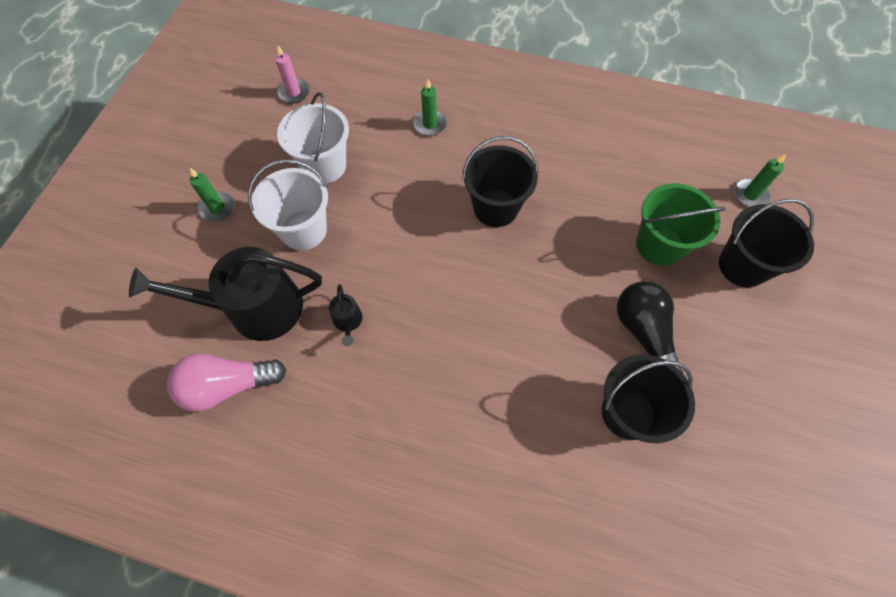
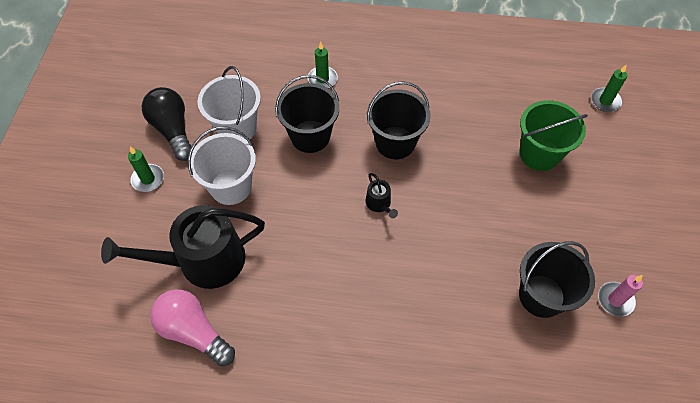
camera: 10 degrees left, 5 degrees down
(228, 385) = (193, 331): pink light bulb -> pink light bulb turned 60 degrees clockwise
(294, 92) = (194, 67): pink candle -> pink candle (615, 300)
(348, 321) = (288, 259): black watering can -> black watering can (379, 204)
(643, 333) = (541, 228): black light bulb -> black light bulb (173, 130)
(742, 266) = (610, 160): black bucket -> black bucket (310, 136)

